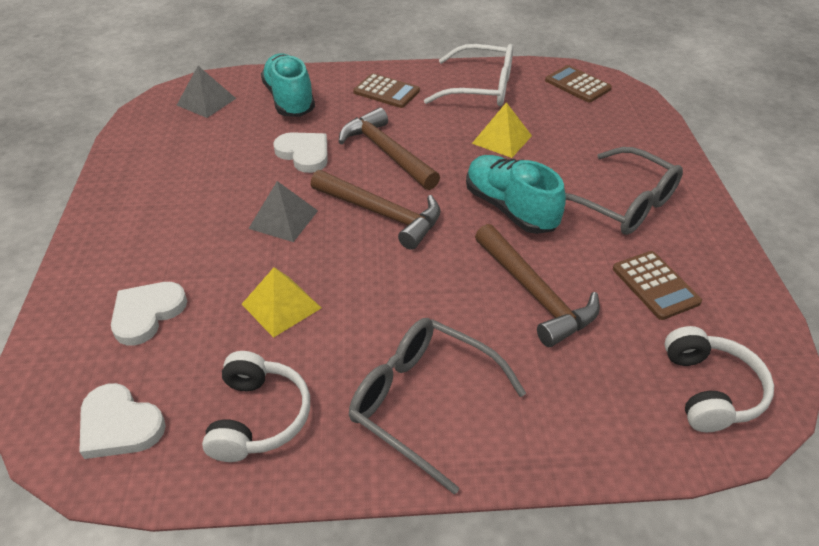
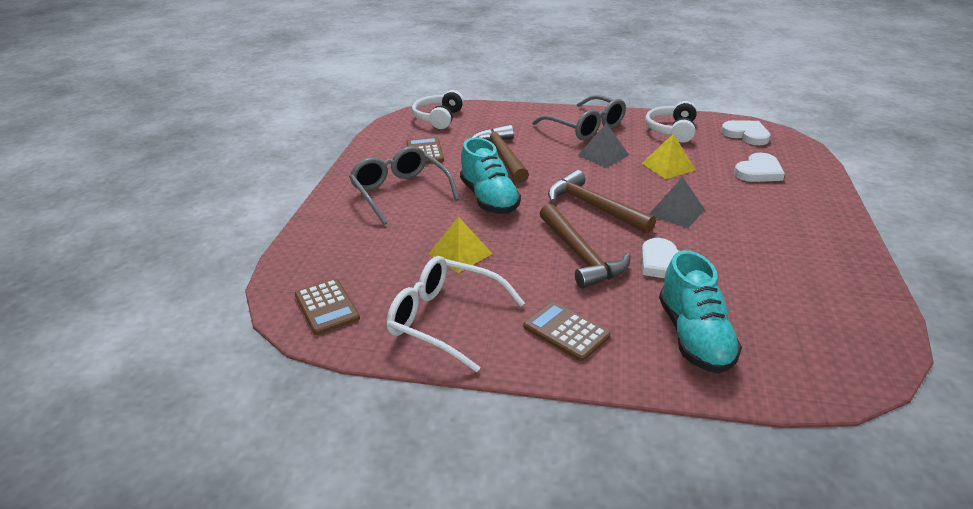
camera: 165 degrees left, 10 degrees down
(206, 101) = (809, 351): grey pyramid -> grey pyramid (603, 155)

